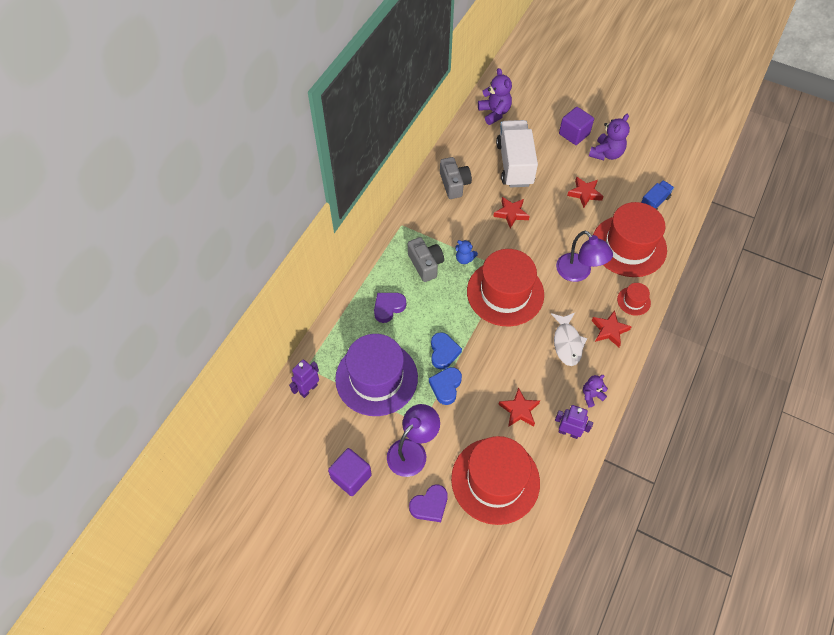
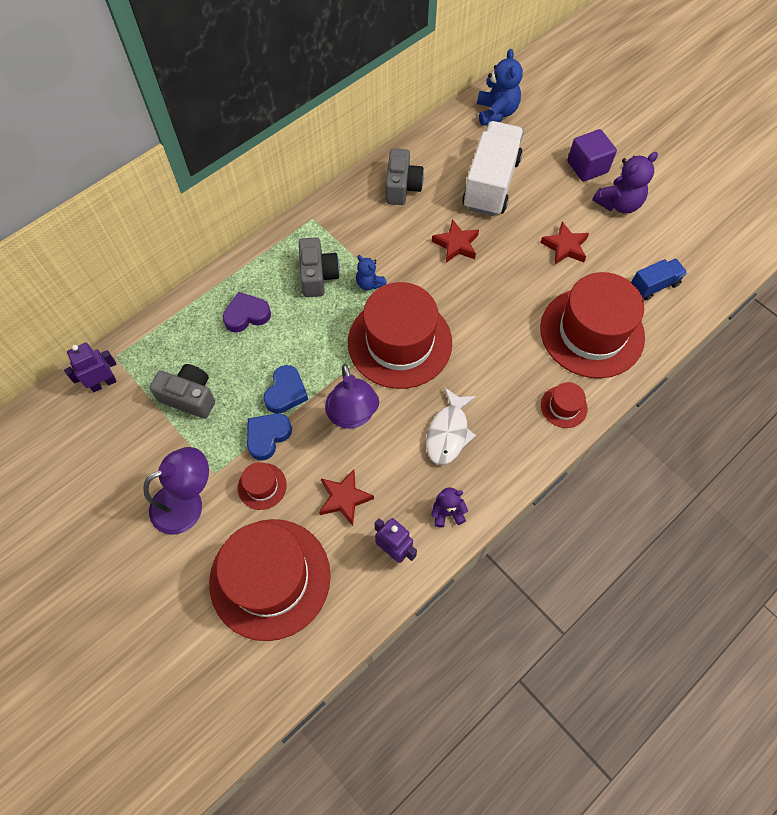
camera: 20 degrees right, 5 degrees up
(351, 477) = (99, 509): purple cube -> none
(376, 378) = (189, 397): purple hat -> grey camera
(430, 505) = (174, 580): purple heart -> none
(459, 421) = (262, 486): none -> red hat
(494, 113) = (496, 112): purple teddy bear -> blue teddy bear
(578, 273) = (507, 346): purple lamp -> purple lamp (352, 416)
(609, 330) = (512, 435): red star -> none

